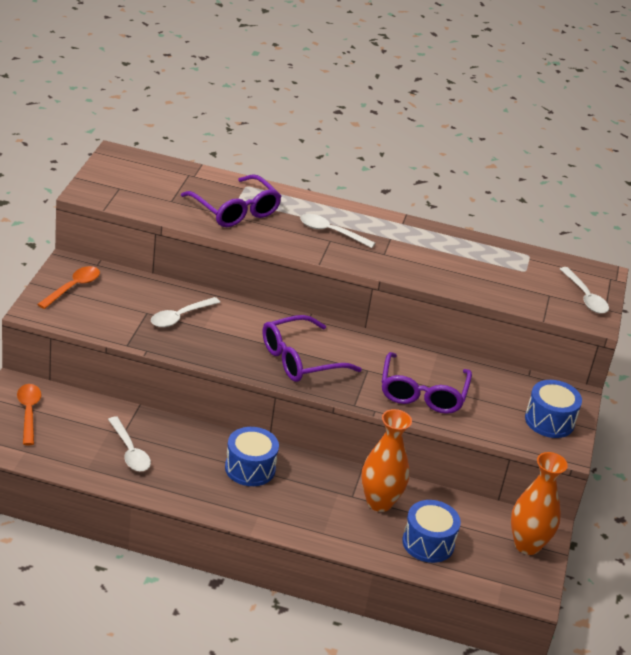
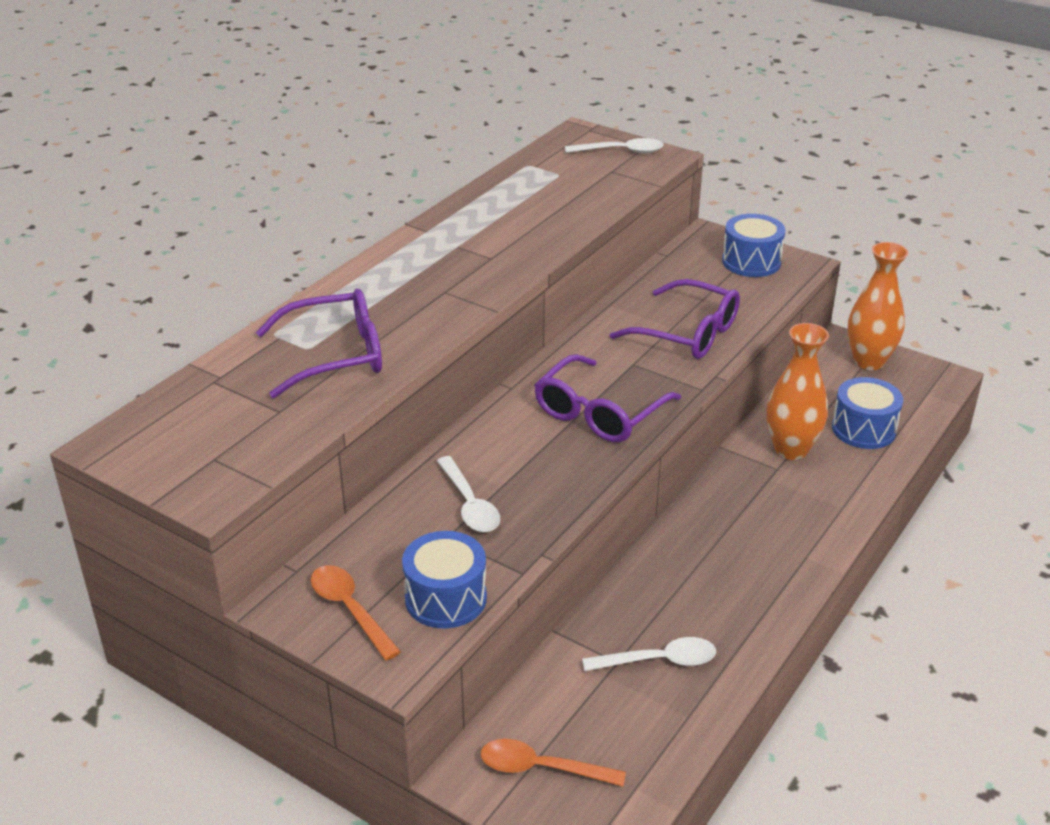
camera: 65 degrees left, 0 degrees up
(250, 468) = (714, 545): blue drum -> blue drum (446, 598)
(300, 359) = (599, 413): purple glasses -> purple glasses turned 45 degrees clockwise
(331, 232) = (425, 287): white spoon -> none

